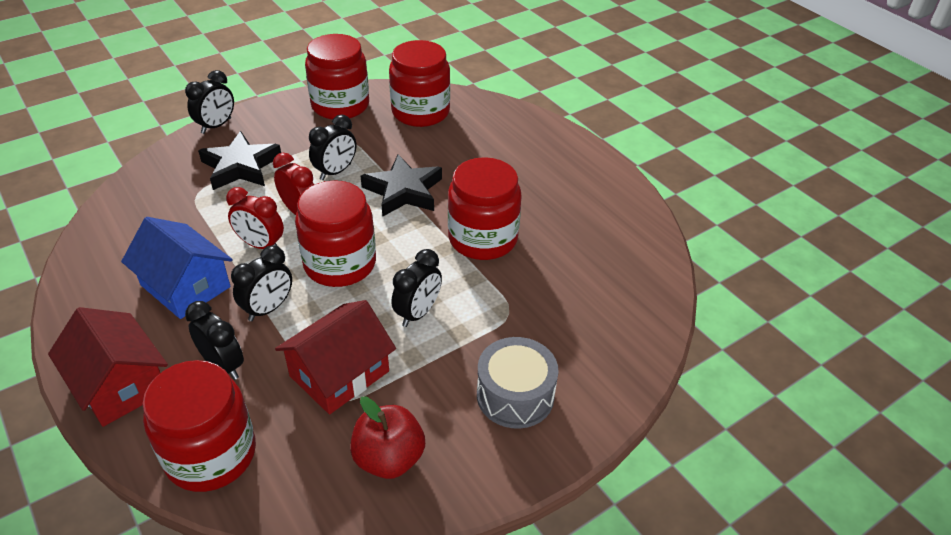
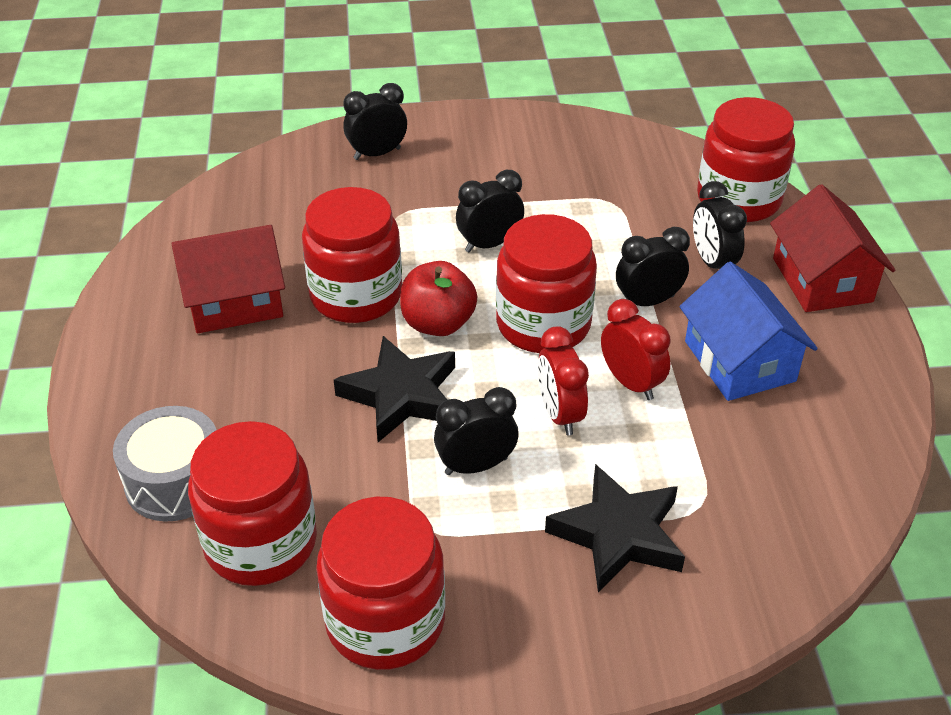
camera: 150 degrees left, 0 degrees up
(216, 126) = (635, 658): black clock -> black clock (377, 154)
(339, 373) = (599, 219): red house -> red house (235, 301)
(389, 458) = (587, 151): red apple -> red apple (438, 323)
(515, 395) = (451, 155): grey drum -> grey drum (175, 481)

